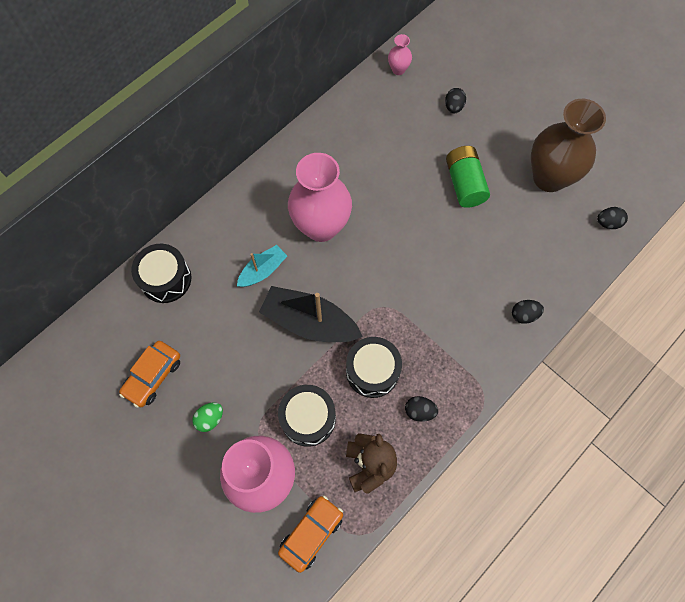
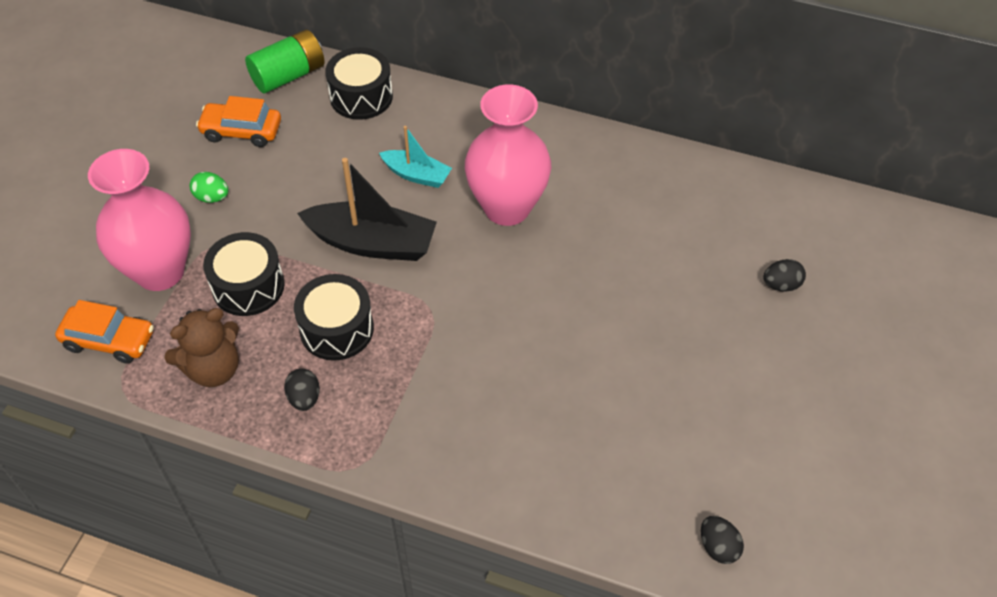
camera: 65 degrees right, 15 degrees down
(309, 322) = (372, 243): black boat -> black boat turned 105 degrees clockwise
(398, 69) = (794, 203): pink vase -> none
(464, 184) = (665, 338): green battery -> green battery (288, 75)
(524, 315) = (501, 478): black egg -> none
(549, 178) = (745, 441): brown vase -> none

